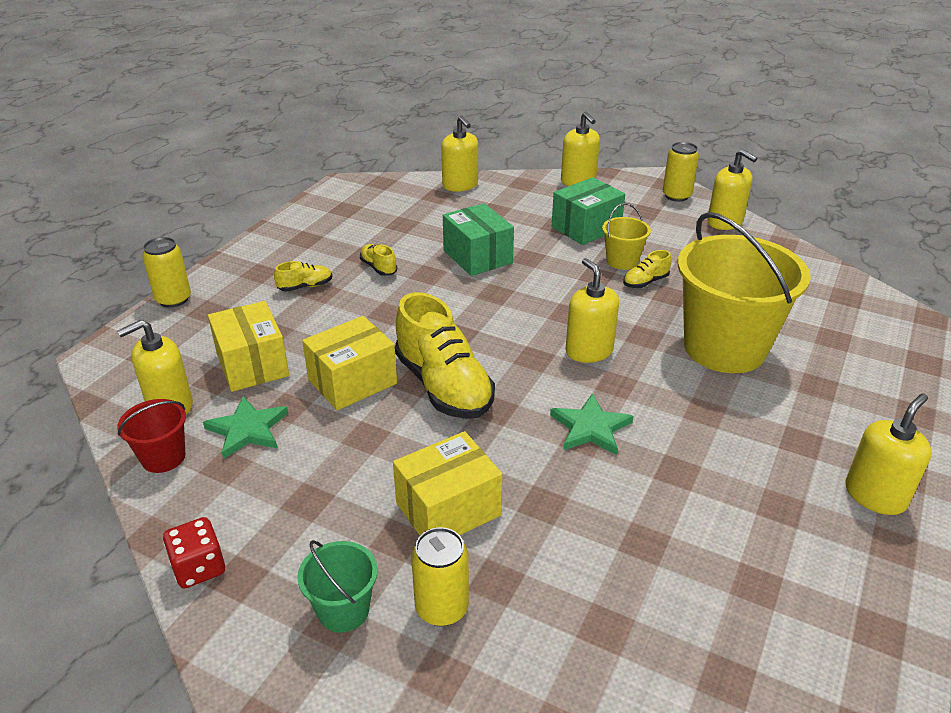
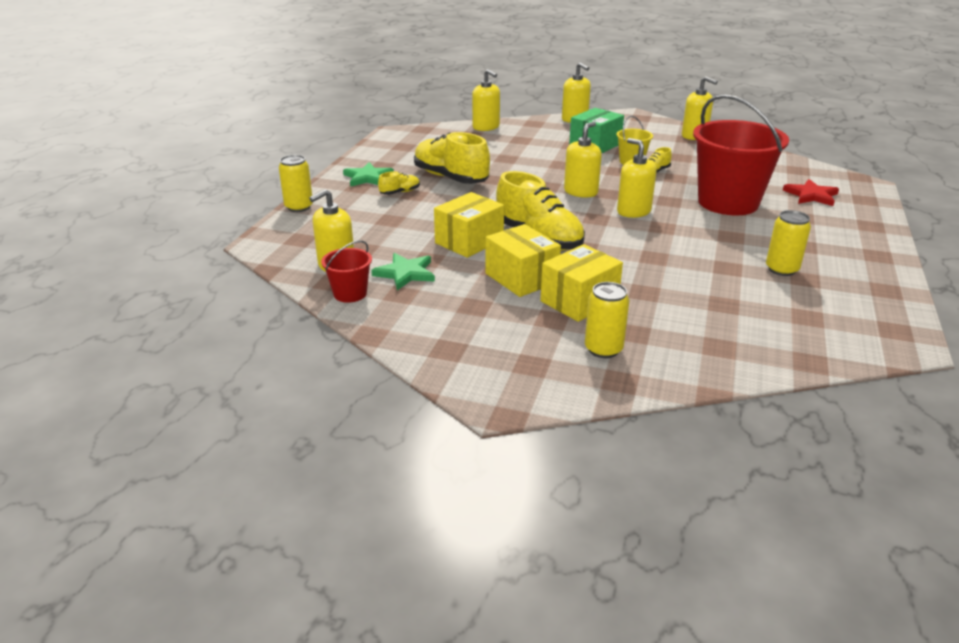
camera: 10 degrees left, 5 degrees down
(199, 568) = (416, 347): red dice -> none
(252, 365) = (386, 238): yellow box -> yellow box (521, 278)
(343, 610) = (535, 357): green bucket -> none
(379, 268) = (451, 178): yellow shoe -> yellow shoe, size x2.23
(477, 257) = (523, 166): green box -> none
(590, 428) = (656, 251): green star -> green star (368, 177)
(676, 196) = (652, 123): yellow can -> yellow can (781, 269)
(724, 348) = (728, 202): yellow bucket -> red bucket
(848, 346) = (811, 195): none -> red star
(875, 495) = (863, 267): yellow soap dispenser -> yellow soap dispenser (581, 192)

